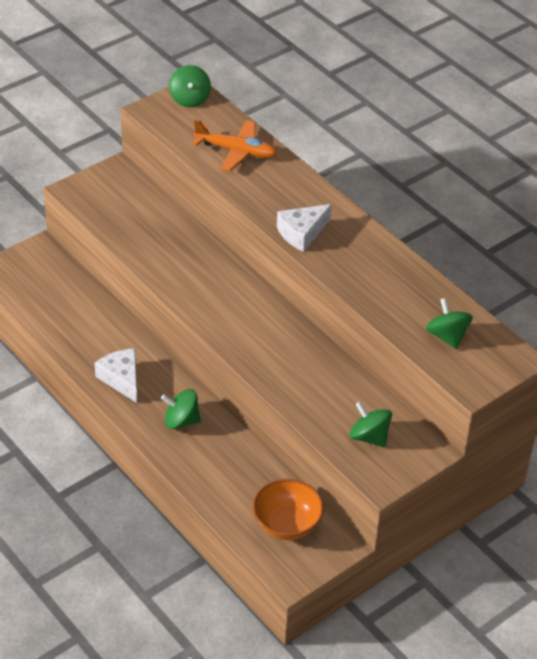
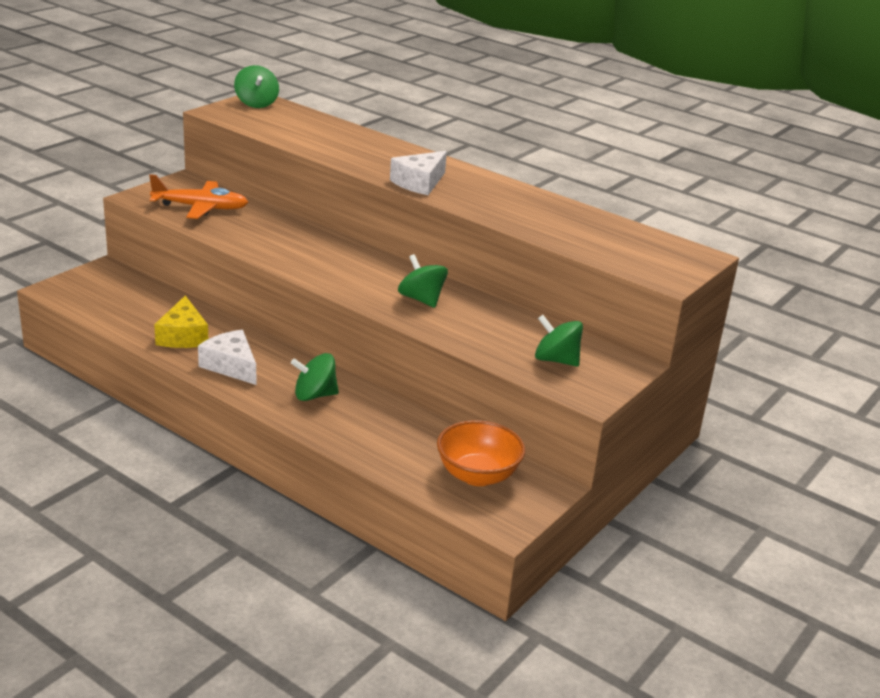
camera: 15 degrees left, 15 degrees down
(90, 339) = (183, 336): none -> yellow cheese
(236, 151) = (321, 133): orange plane -> orange plane (200, 208)
(447, 336) = (617, 244): green spinning top -> green spinning top (421, 299)

